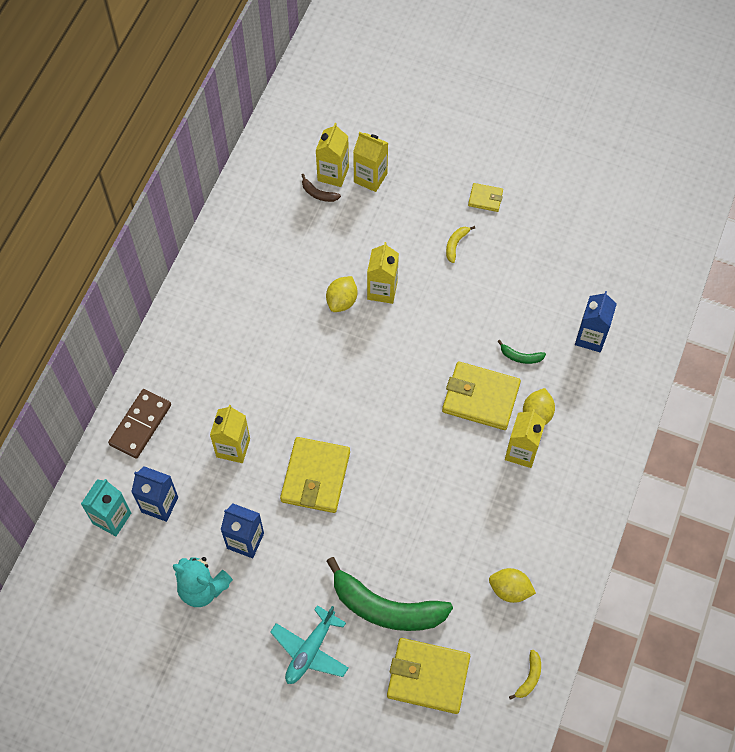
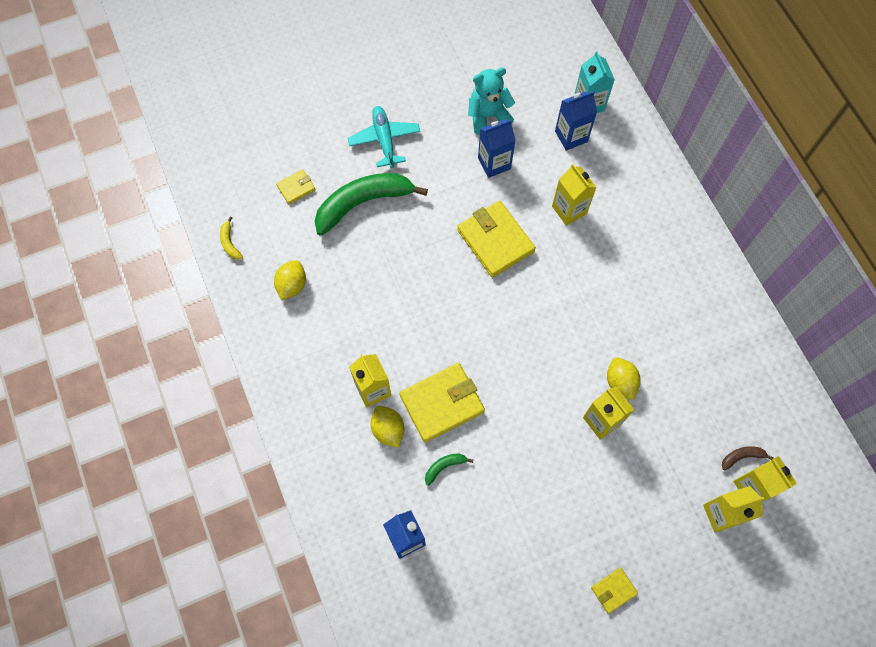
camera: 135 degrees right, 5 degrees up
(140, 425) = (643, 170): brown domino -> none
(428, 676) = (296, 188): yellow wallet -> yellow wallet, size x0.50
(455, 244) = (591, 519): yellow banana -> none
(510, 590) = (292, 285): yellow lemon -> yellow lemon turned 45 degrees counterclockwise

